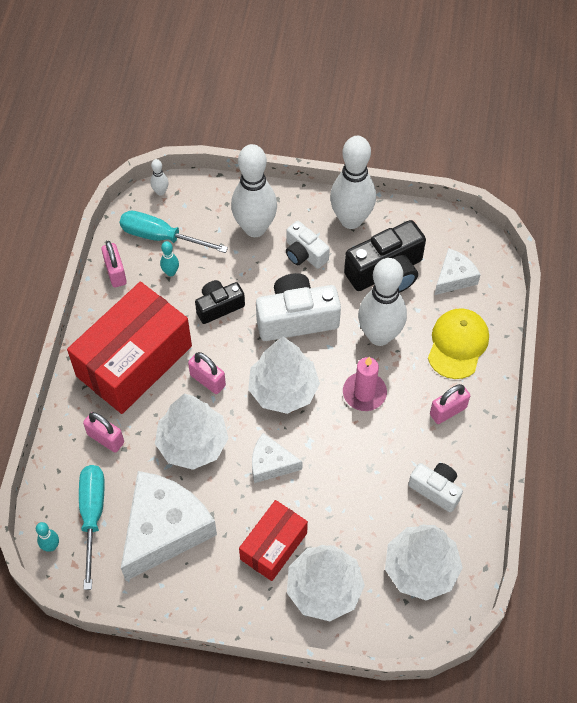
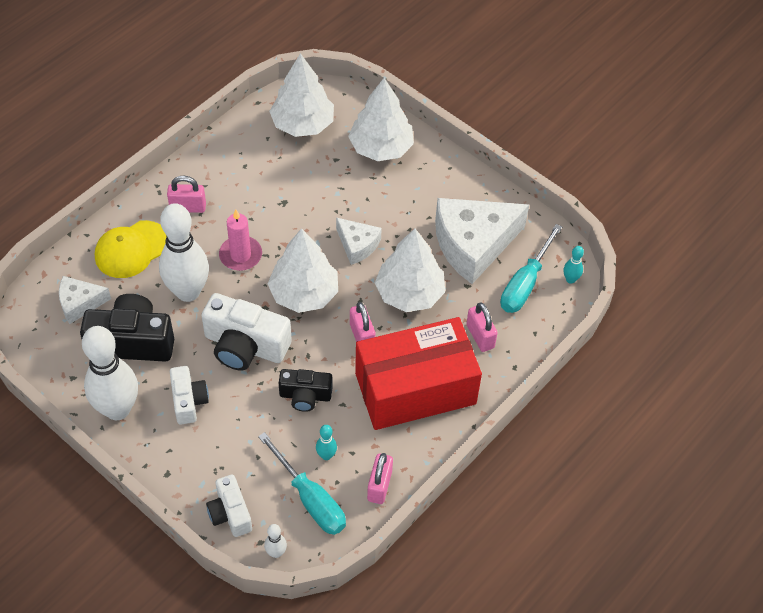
camera: 150 degrees left, 5 degrees down
(255, 228) = (213, 454): white bowling pin -> none
(273, 546) = (397, 191): red box -> none
(436, 489) = (247, 163): white camera -> white camera (230, 513)

